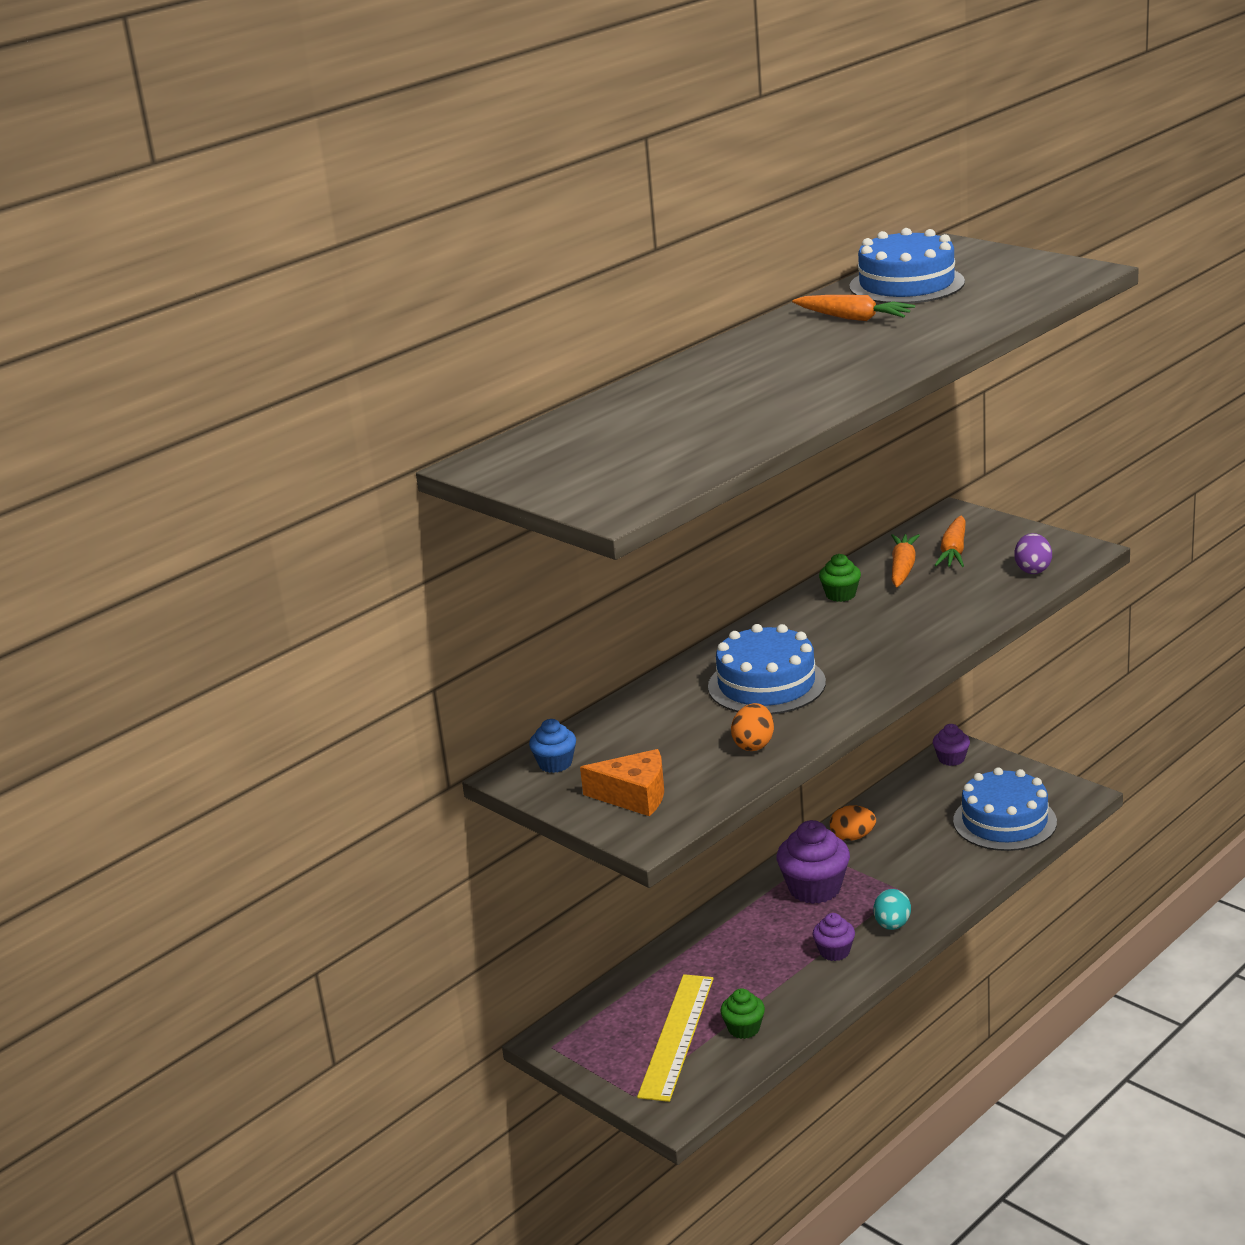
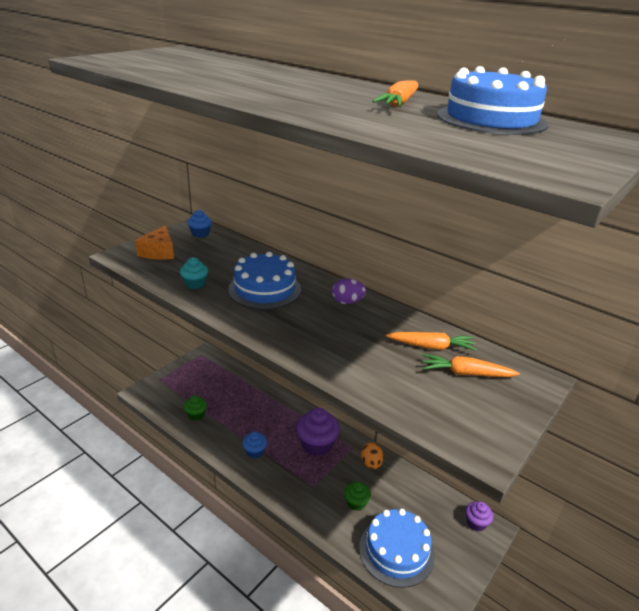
camera: 80 degrees right, 5 degrees up
(676, 1036) = (197, 392): yellow ruler -> none
(754, 744) = (195, 284): orange egg -> turquoise cupcake
(834, 952) = (255, 451): purple cupcake -> blue cupcake
(840, 595) = (385, 318): green cupcake -> green cupcake (356, 503)
(892, 925) = (277, 479): turquoise egg -> none
(1033, 569) = (438, 416): purple egg -> purple egg (347, 302)

